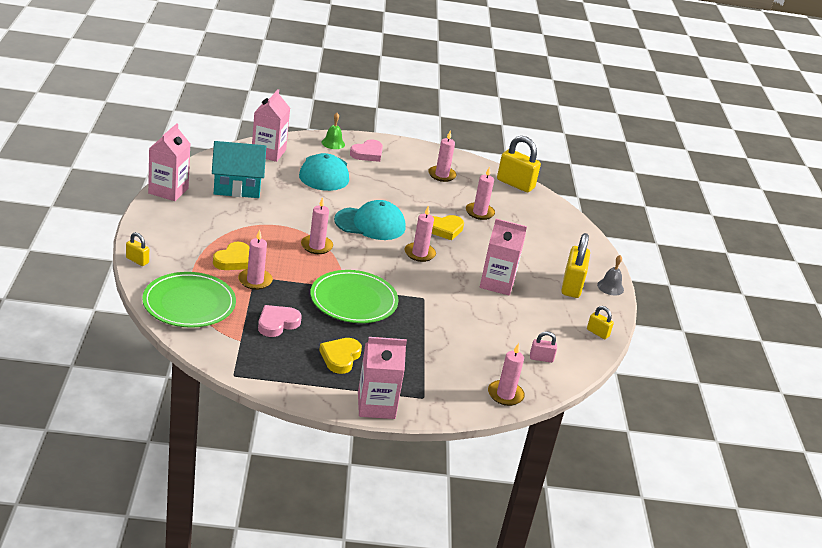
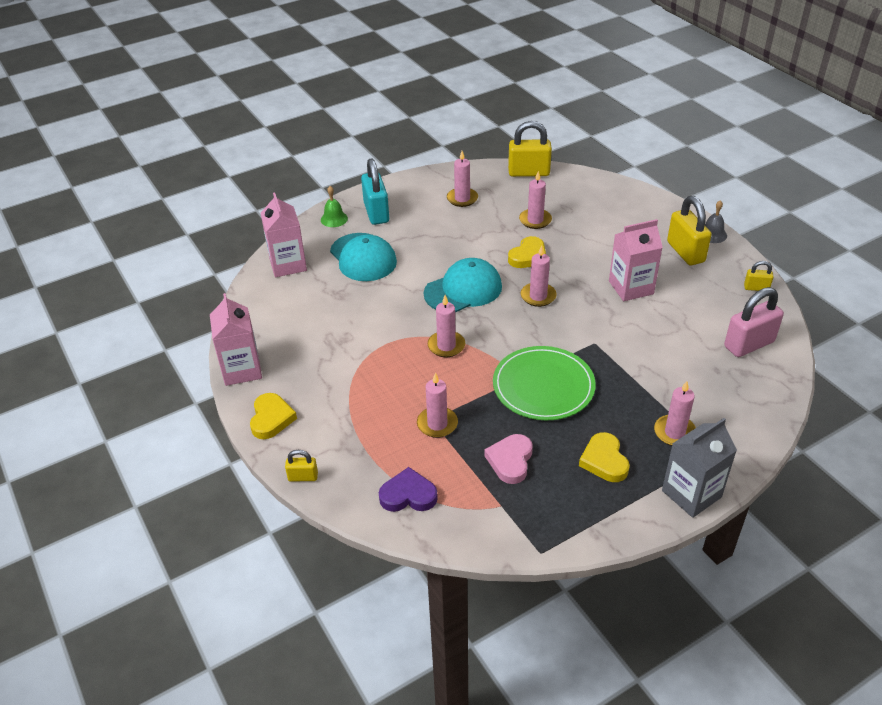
camera: 25 degrees left, 10 degrees up
(189, 303) = (408, 495): green plate -> purple heart
(233, 260) = (392, 413): yellow heart -> yellow heart (271, 419)
(237, 187) = (302, 323): turquoise house -> none
(367, 154) = (376, 213): pink heart -> turquoise padlock
(376, 406) = (691, 494): pink carton -> grey carton
(505, 395) = (768, 403): pink candle -> pink candle (674, 432)
(541, 358) = (749, 344): pink padlock -> pink padlock, size x1.97

